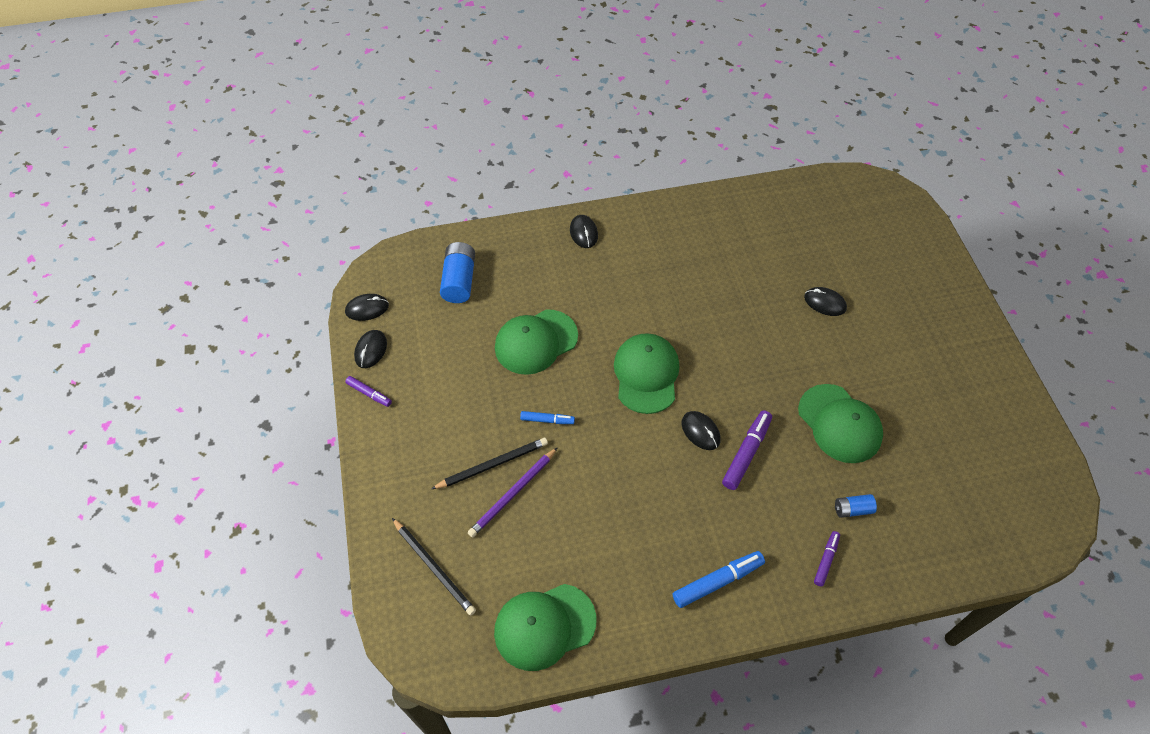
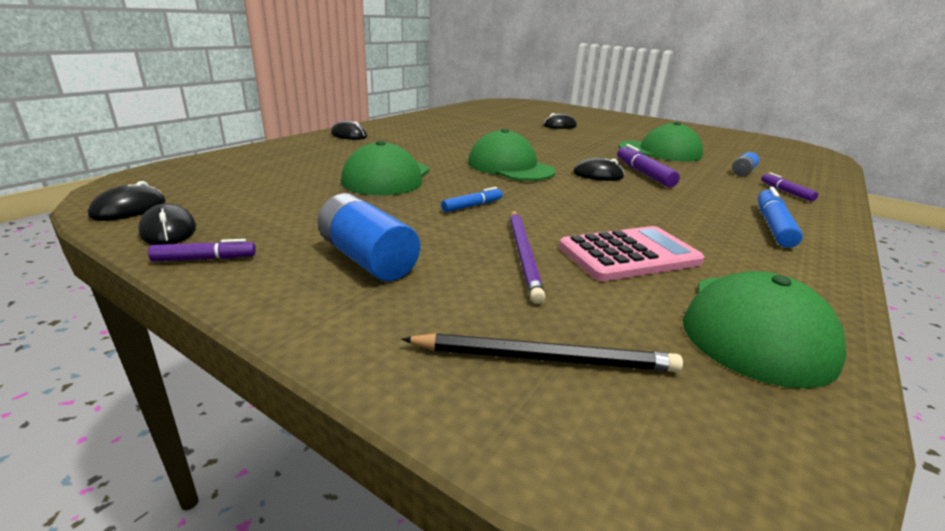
camera: 45 degrees left, 30 degrees down
(459, 281) = (250, 171): blue battery -> blue battery (368, 259)
(492, 464) = (466, 246): black pencil -> none
(569, 536) = (629, 255): none -> pink calculator

